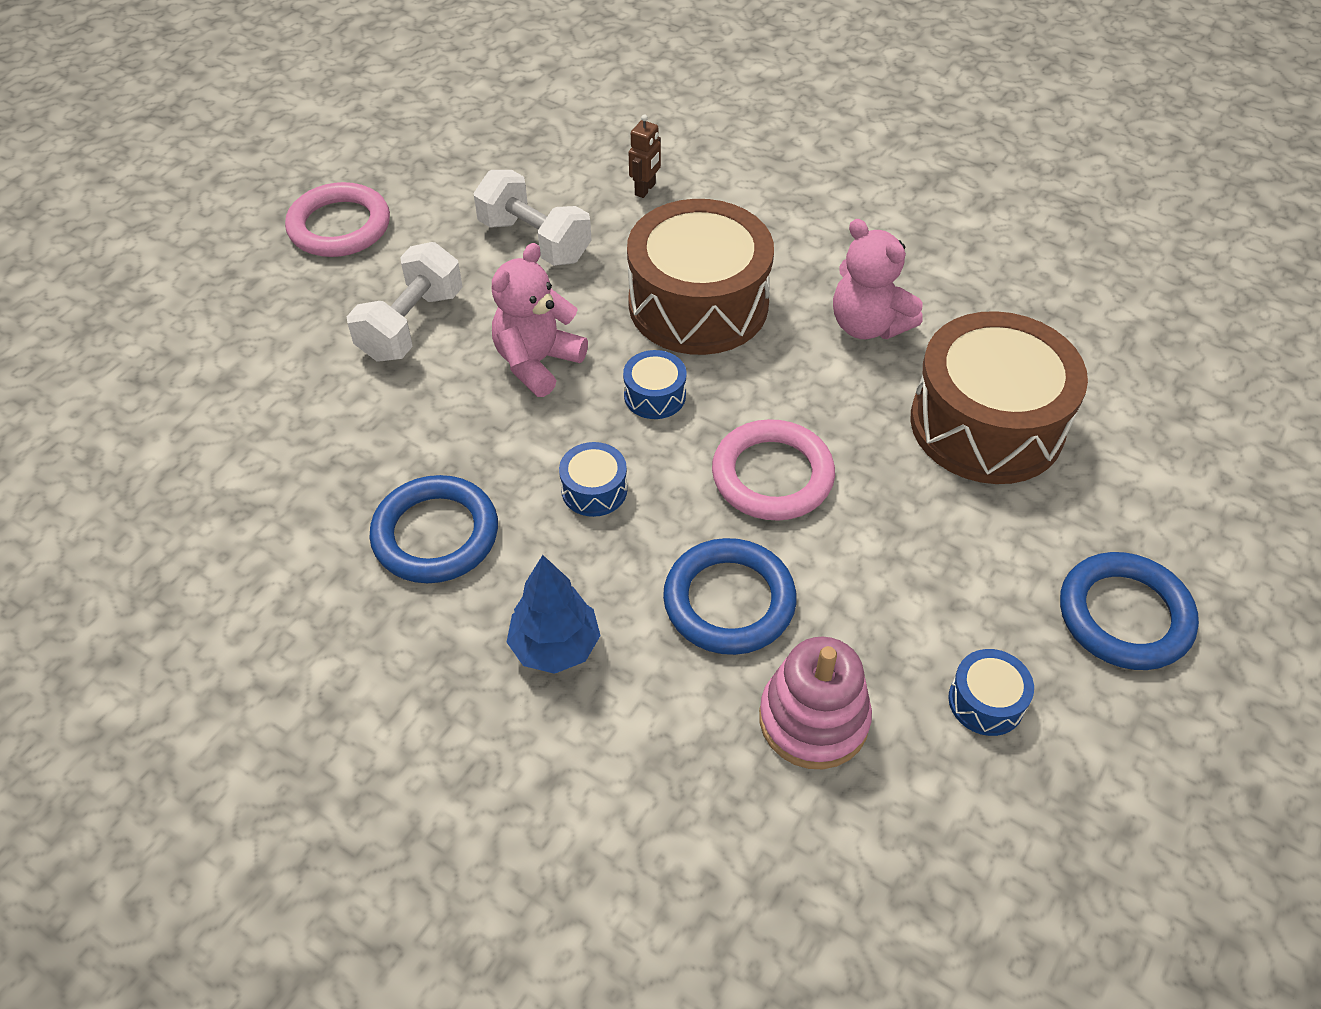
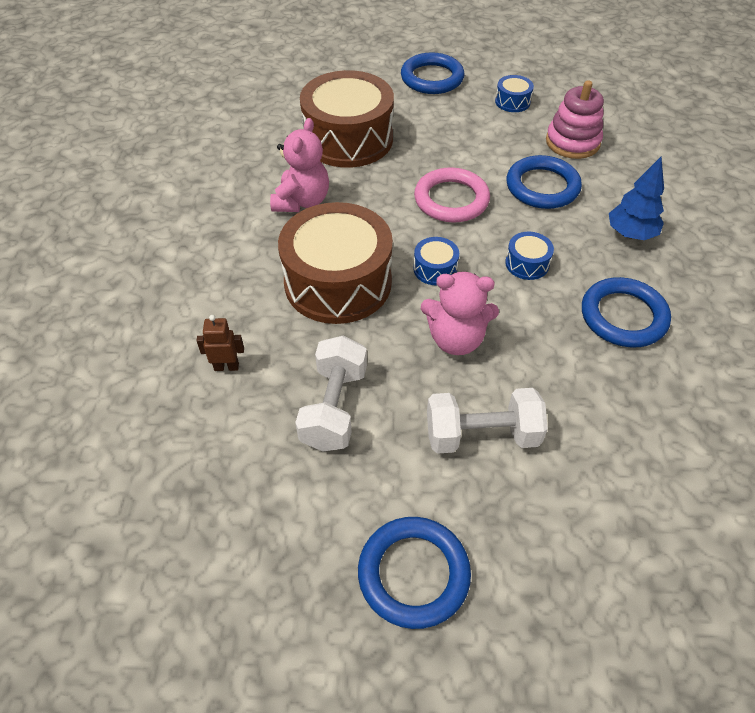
camera: 120 degrees left, 0 degrees up
(339, 226) = (413, 574): pink ring -> blue ring

